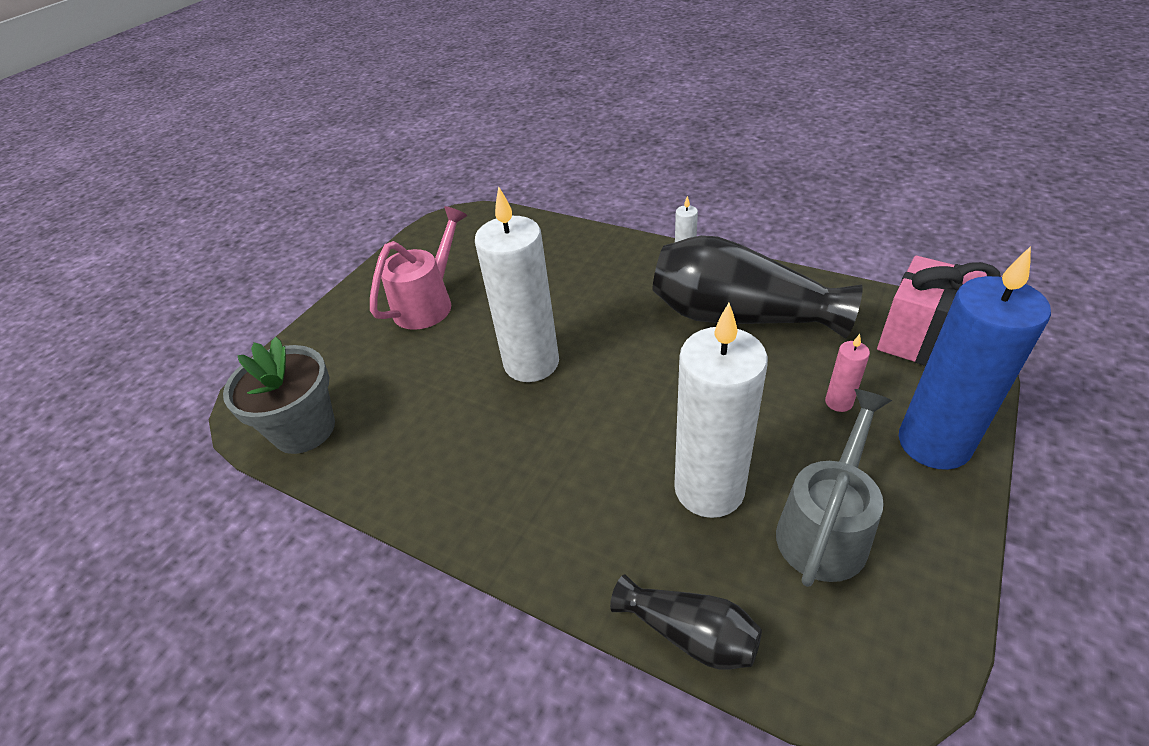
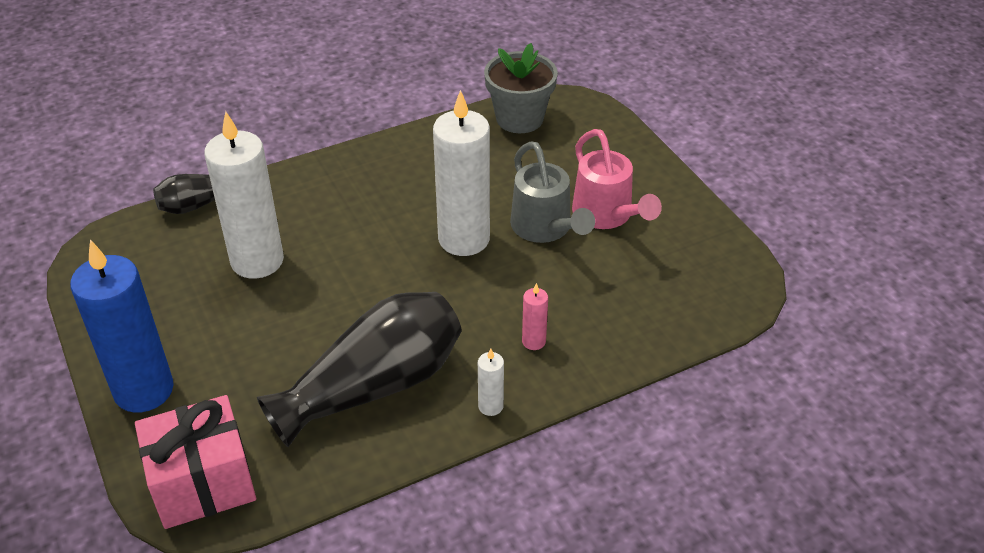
camera: 120 degrees right, 0 degrees up
(826, 528) = (173, 291): grey watering can -> grey watering can (545, 228)
(838, 402) = (230, 372): pink candle -> pink candle (533, 341)

